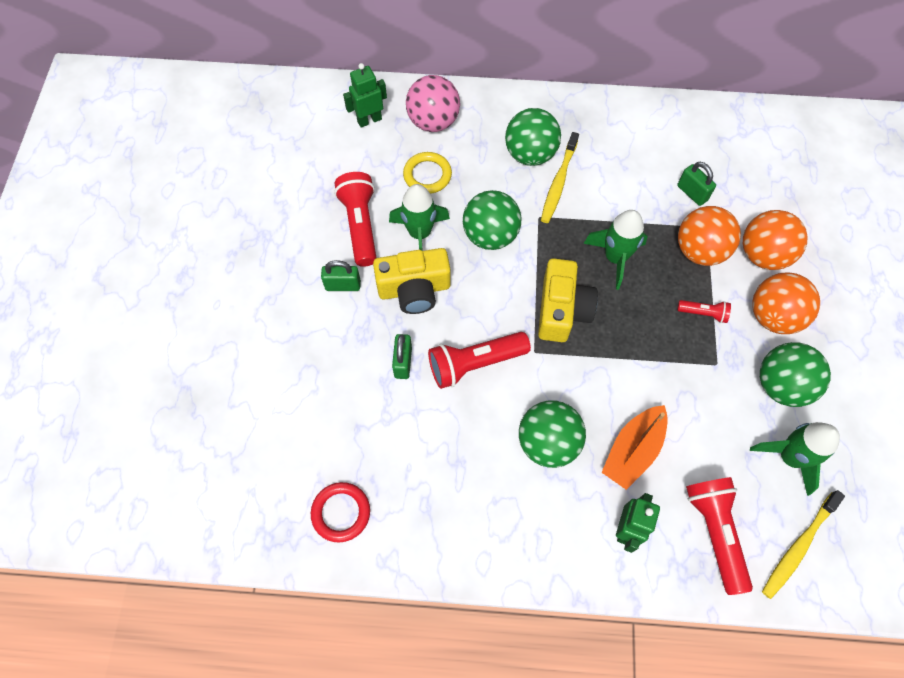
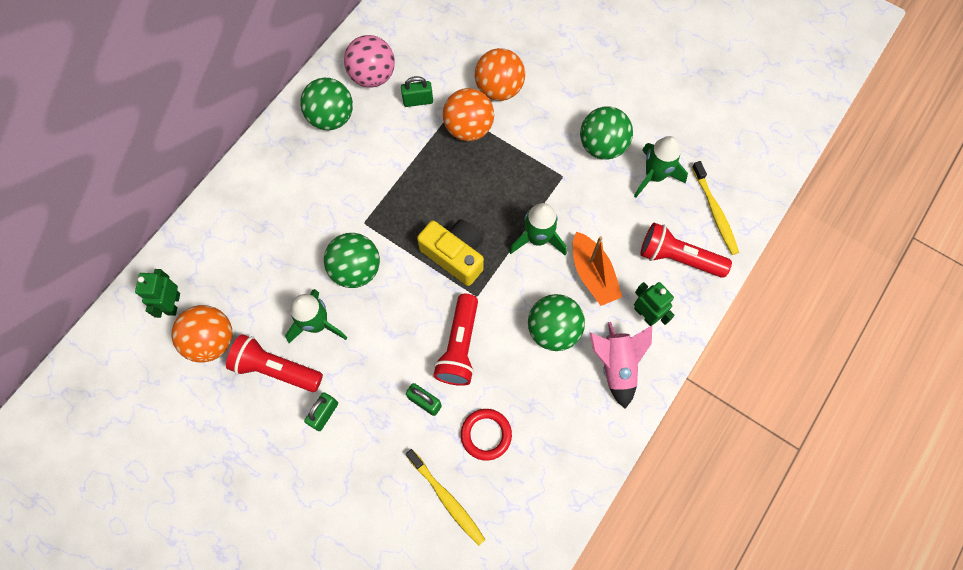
camera: 60 degrees left, 5 degrees up
(341, 512) = (521, 518): red ring -> red ring (486, 434)
(414, 289) = (365, 357): yellow camera -> none
(427, 175) = (264, 286): yellow ring -> none
(433, 122) = (214, 251): pink ball -> pink ball (372, 76)
(530, 154) = (302, 194): green ball -> green ball (331, 117)
(551, 527) = (616, 366): none -> pink rocket
(558, 183) = (343, 189): yellow toothbrush -> yellow toothbrush (447, 499)
(615, 258) = (436, 190): green rocket -> green rocket (537, 238)
(703, 313) = (519, 159): red flashlight -> none
(773, 316) = (549, 115): orange ball -> orange ball (212, 340)

